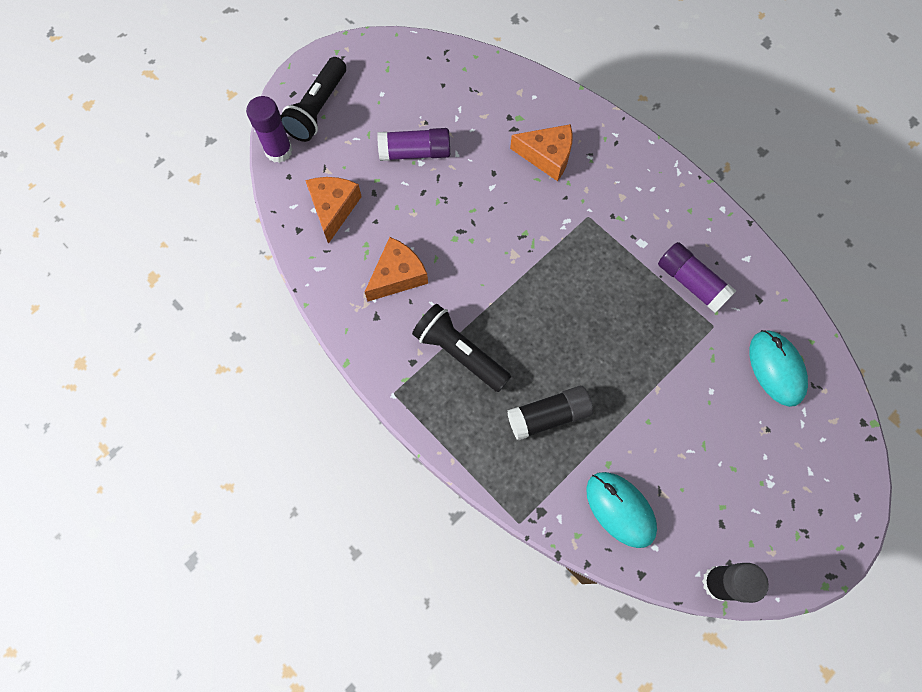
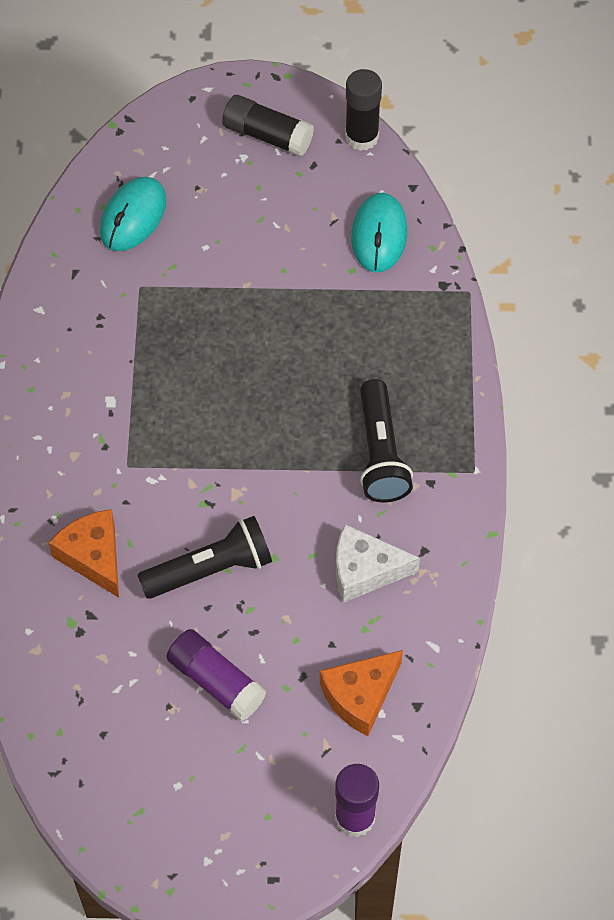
camera: 135 degrees left, 10 degrees down
(318, 109) = (264, 831): black flashlight -> black flashlight (210, 569)
(397, 275) = (365, 570): orange cheese -> white cheese
(548, 416) = (360, 341): black glue stick -> black glue stick (267, 135)
(691, 283) = (112, 333): purple glue stick -> none

